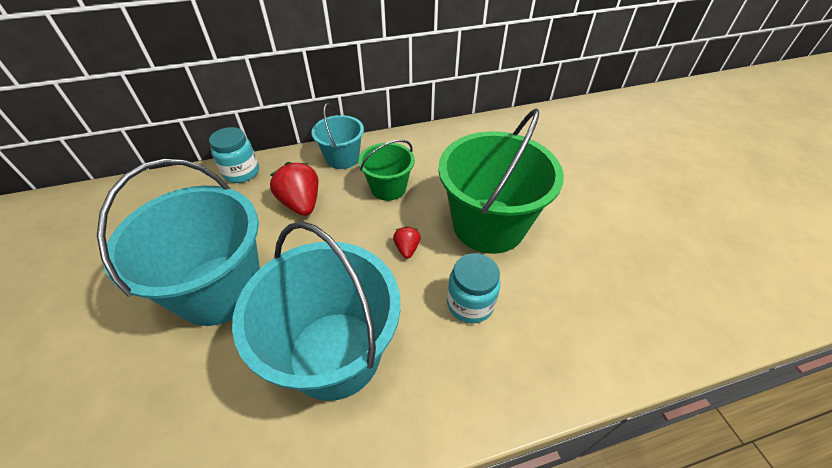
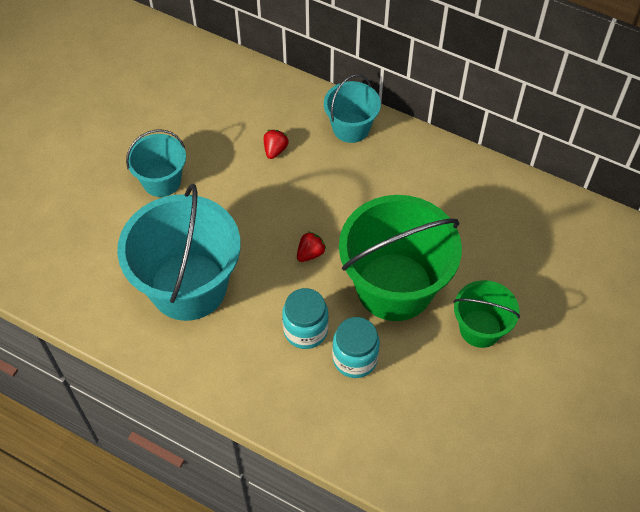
camera: 45 degrees right, 10 degrees up
(220, 289) = (161, 181): turquoise bucket -> turquoise bucket, size x0.53
(241, 172) = (259, 82): turquoise jar -> turquoise jar (355, 359)
(301, 203) = (275, 150): red strawberry -> red strawberry, size x0.53
(388, 188) = (355, 188): green bucket -> green bucket (480, 328)

